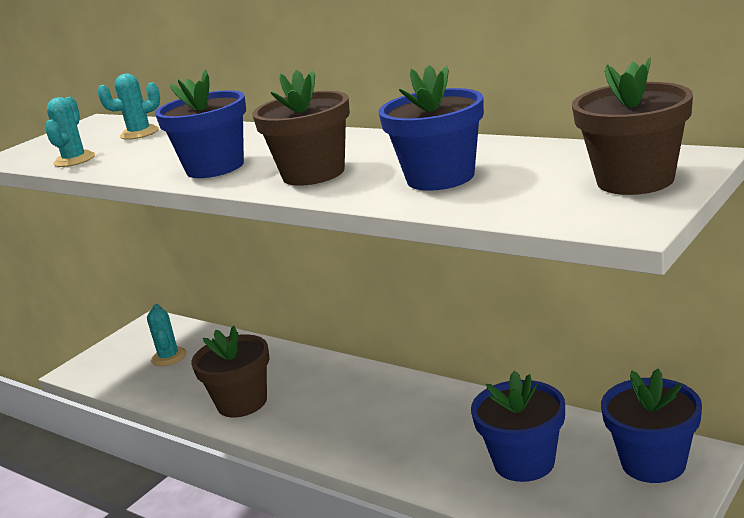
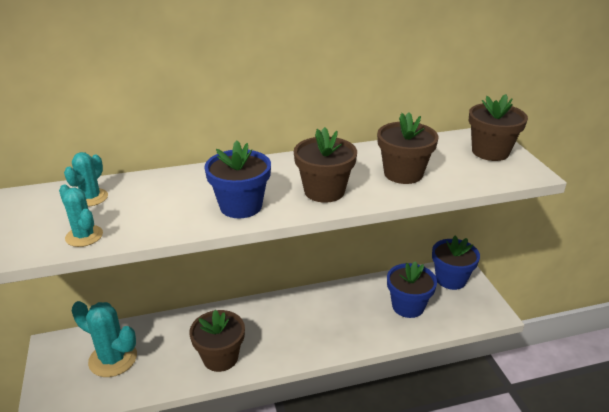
camera: 55 degrees left, 10 degrees up
(169, 357) = (113, 359): turquoise cactus -> turquoise cactus, size x1.67
(440, 177) = (403, 173): blue flower pot -> brown flower pot

